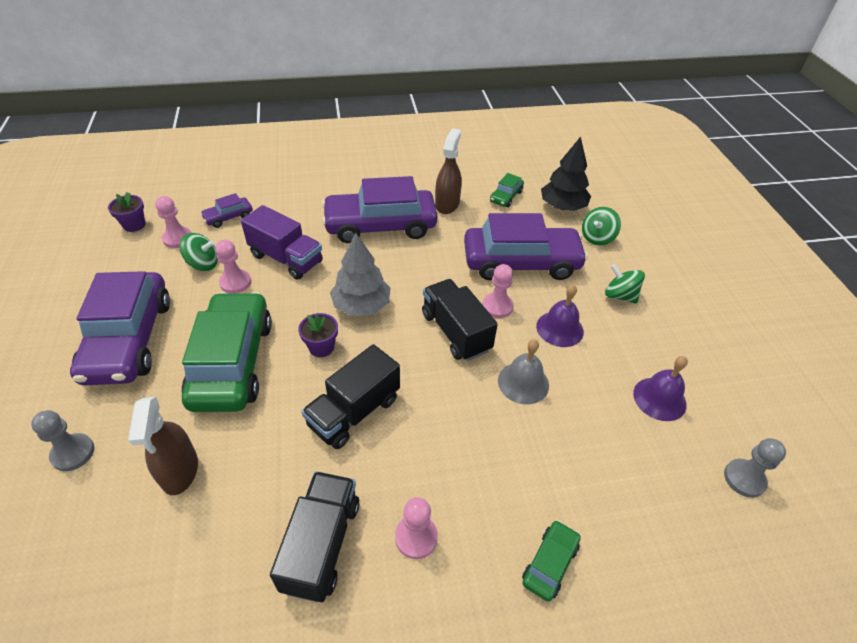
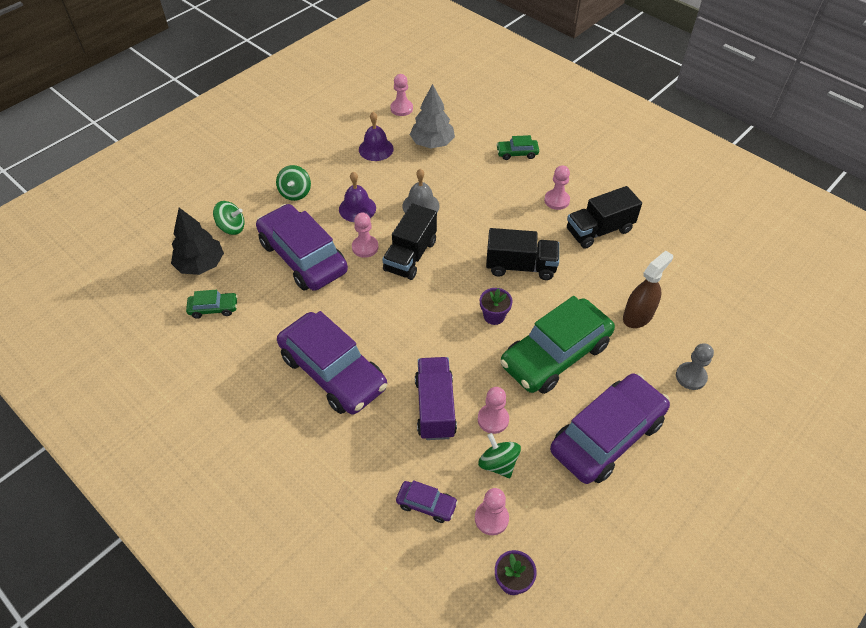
camera: 125 degrees left, 5 degrees up
(361, 306) = (436, 320): grey tree -> grey tree (432, 143)
(447, 204) = (260, 343): brown spray bottle -> none
(744, 479) = (401, 108): grey pawn -> pink pawn

